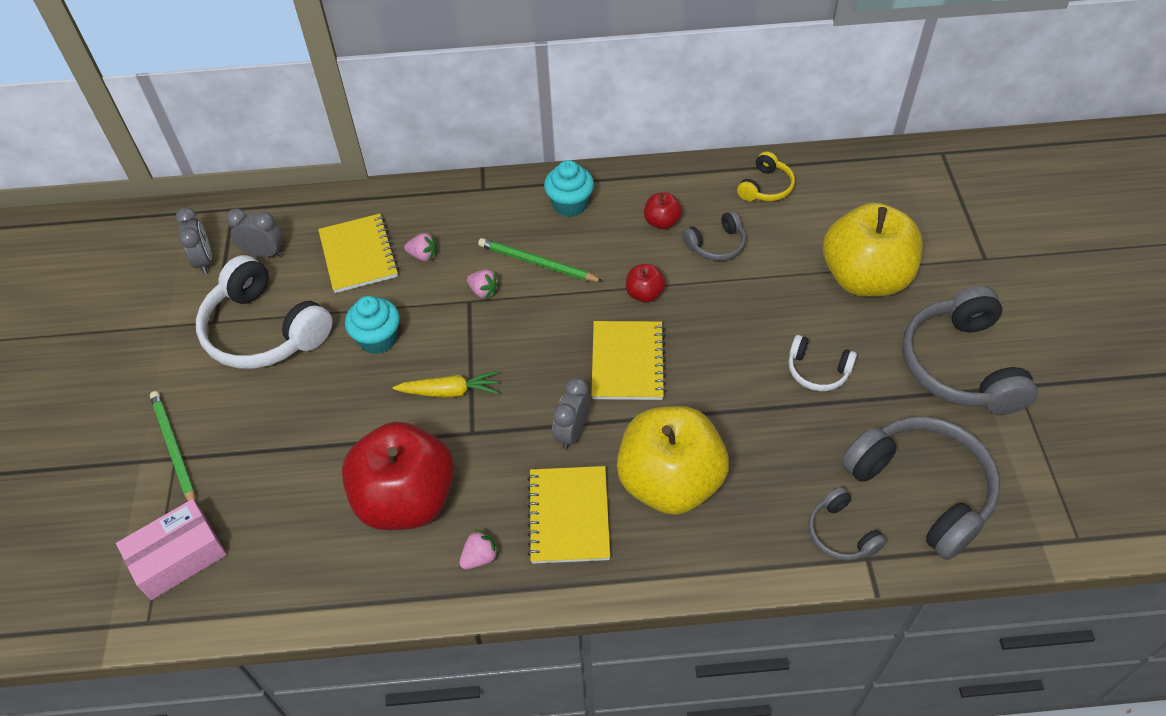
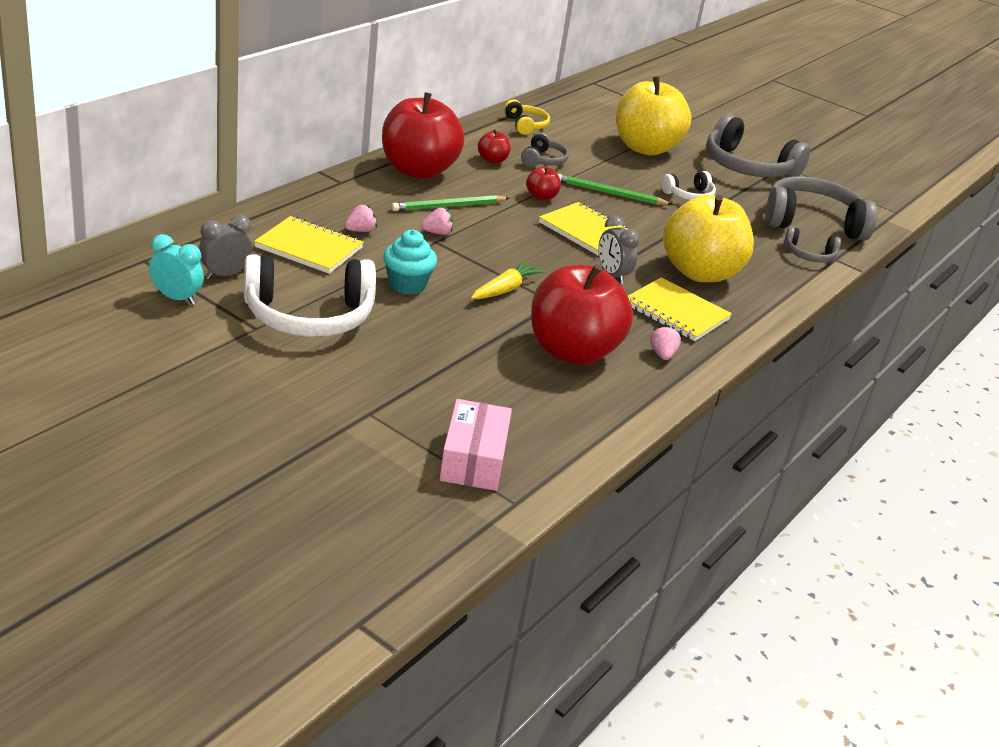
camera: 55 degrees left, 20 degrees down
(174, 449) = (359, 409): green pencil -> green pencil (609, 193)
(204, 261) = (177, 298): grey clock -> turquoise clock
(570, 204) = (418, 171): turquoise cupcake -> red apple

